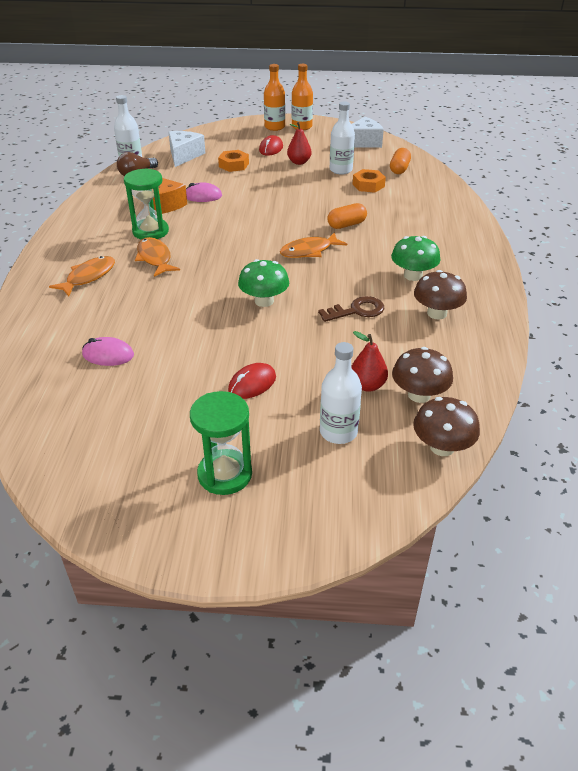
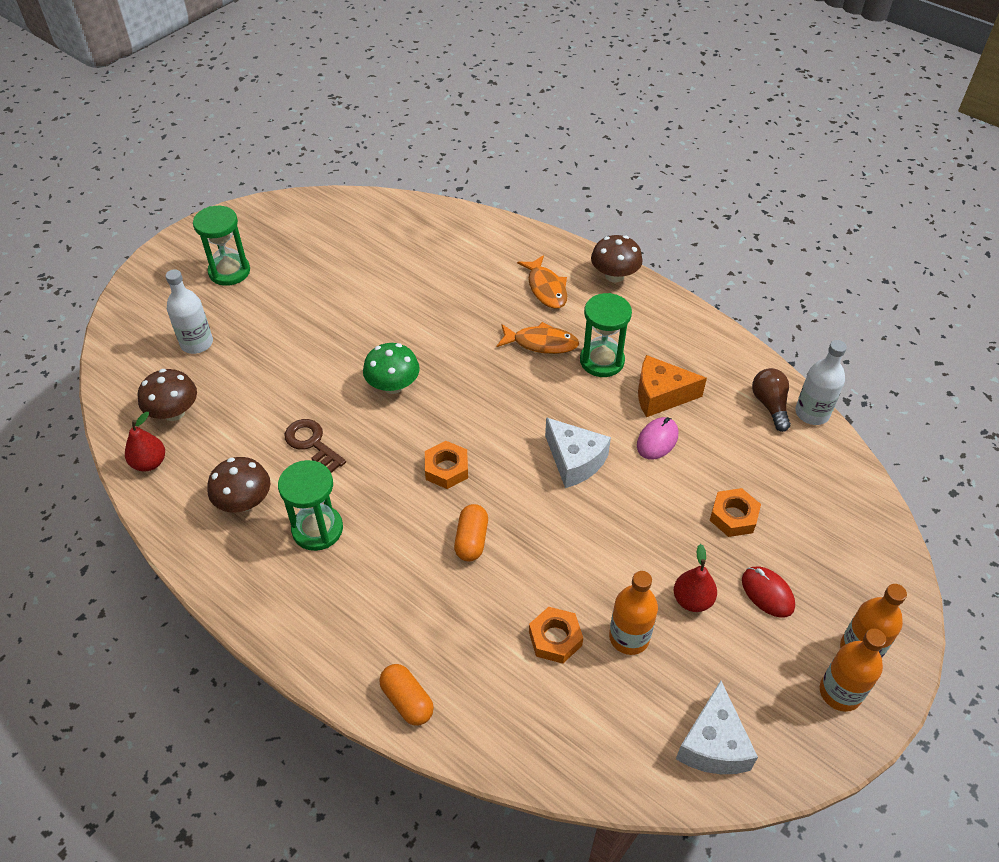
camera: 125 degrees right, 10 degrees up
(108, 355) = (414, 263): pink mouse -> none
(184, 155) = (803, 477): white cheese -> white cheese (574, 461)
(252, 384) = (295, 324): red mouse -> none
(309, 251) = (446, 469): orange fish -> orange nut
(341, 170) = (629, 637): white bottle -> orange bottle
(357, 310) = (311, 443): brown key -> brown key turned 120 degrees clockwise
(367, 385) = (218, 388): red pear -> red pear (149, 463)
(399, 169) = (576, 721): orange capsule -> orange capsule (407, 701)
(413, 275) = (317, 529): green mushroom -> green hourglass
(442, 447) = (118, 389): brown mushroom -> brown mushroom (614, 275)

